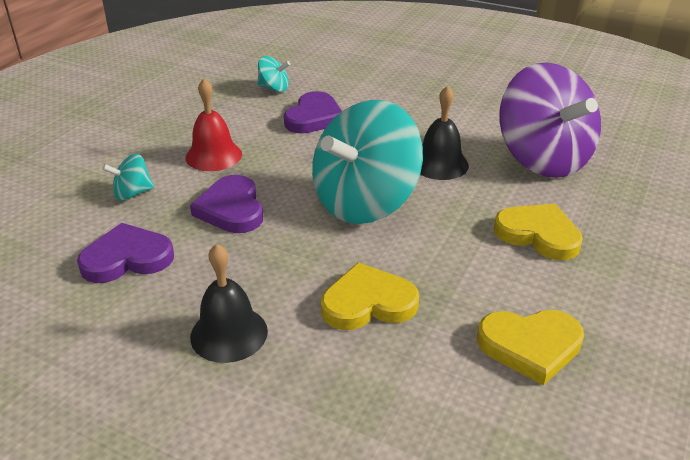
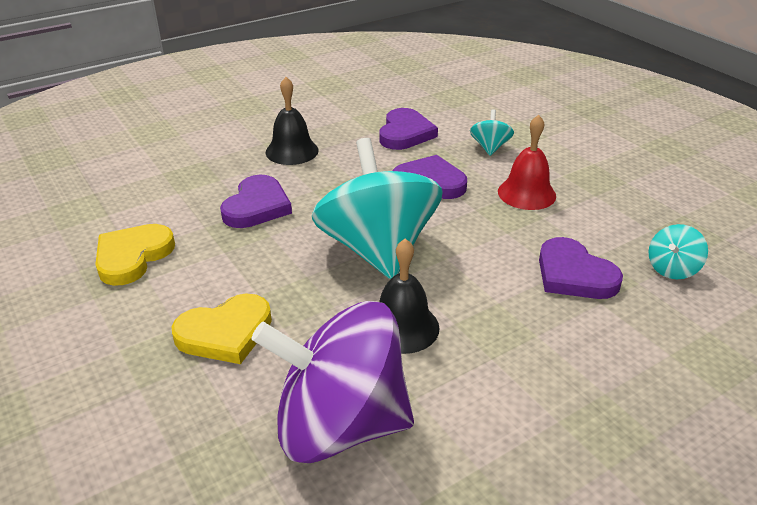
camera: 120 degrees right, 0 degrees up
(368, 303) = (257, 206): yellow heart -> purple heart

